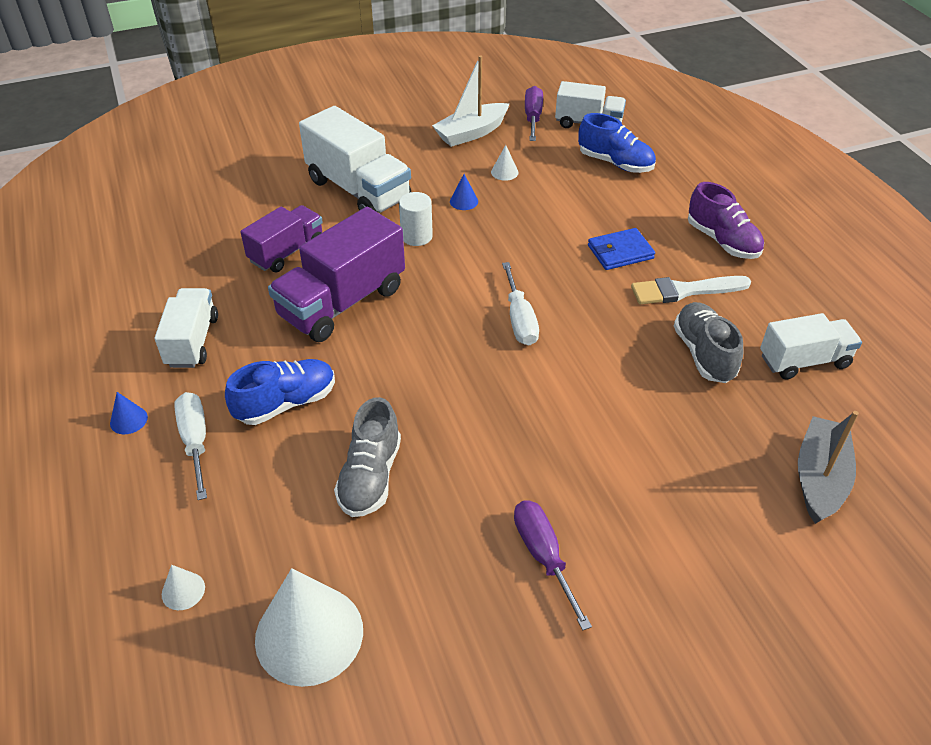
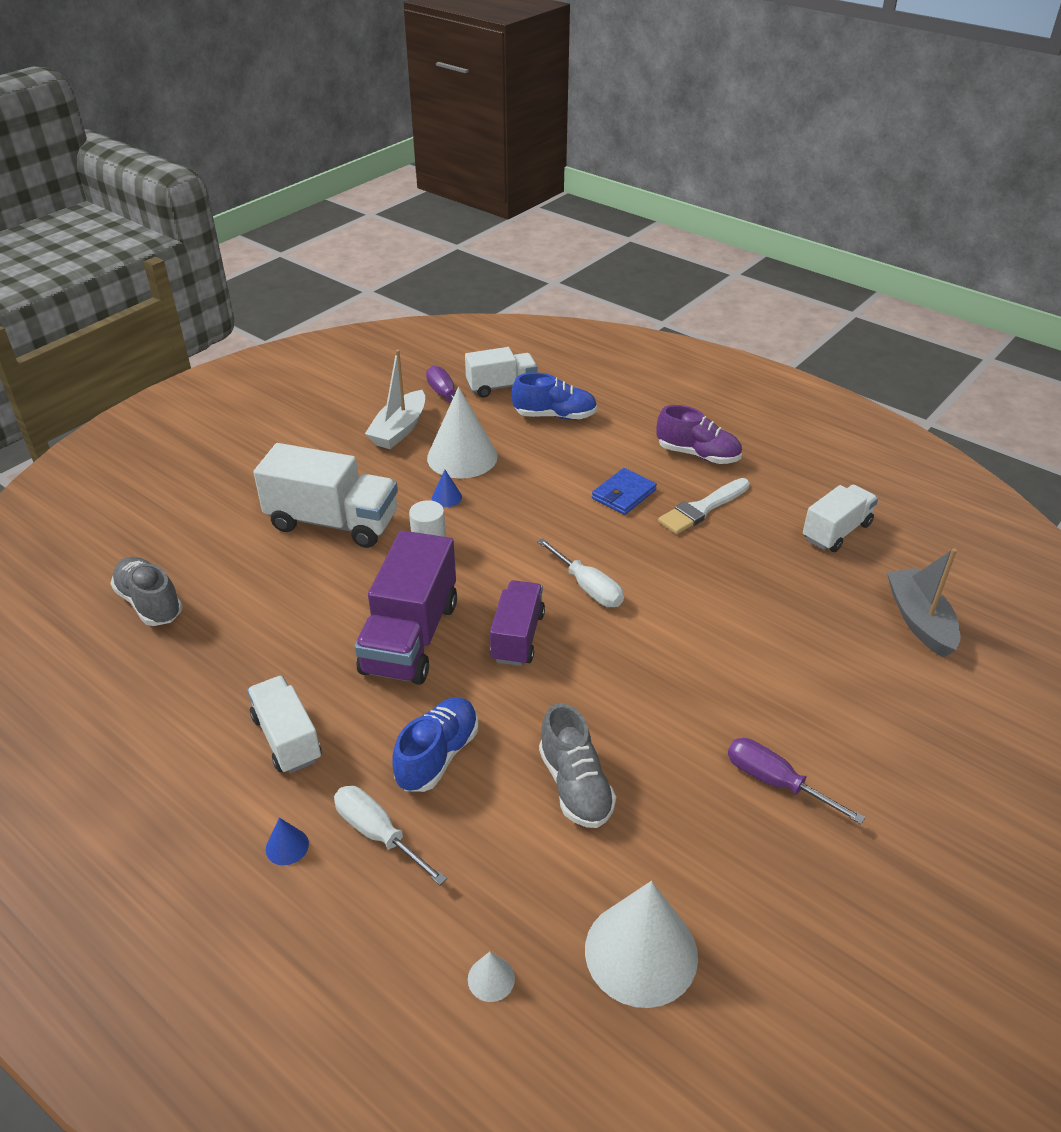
camera: 30 degrees left, 5 degrees down
(287, 252) = (311, 610): purple truck -> purple truck (517, 637)
(504, 172) = (462, 457): white cone -> white cone, size x2.43
(703, 354) = (759, 556): grey shoe -> grey shoe (150, 603)

